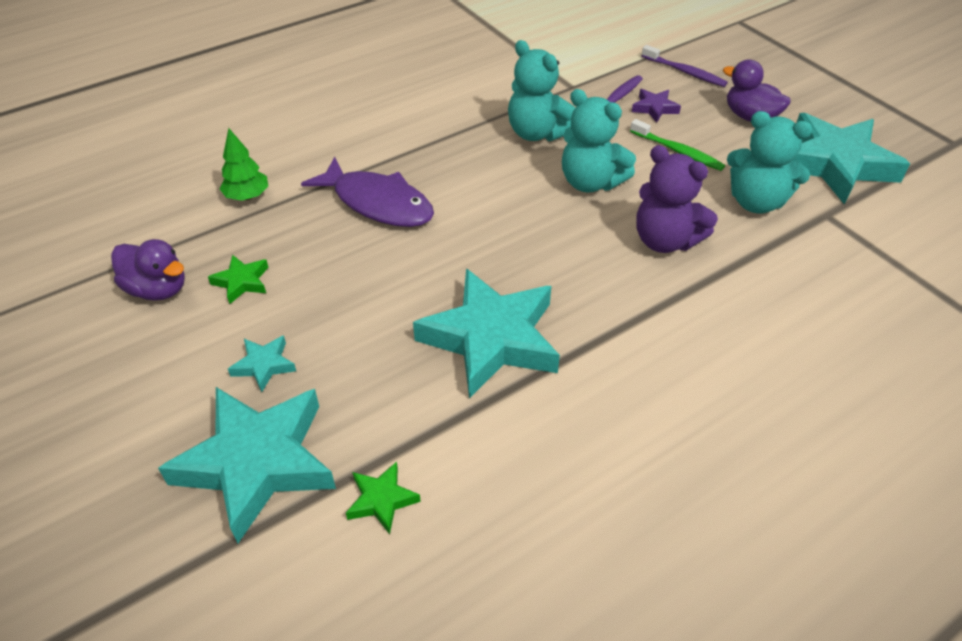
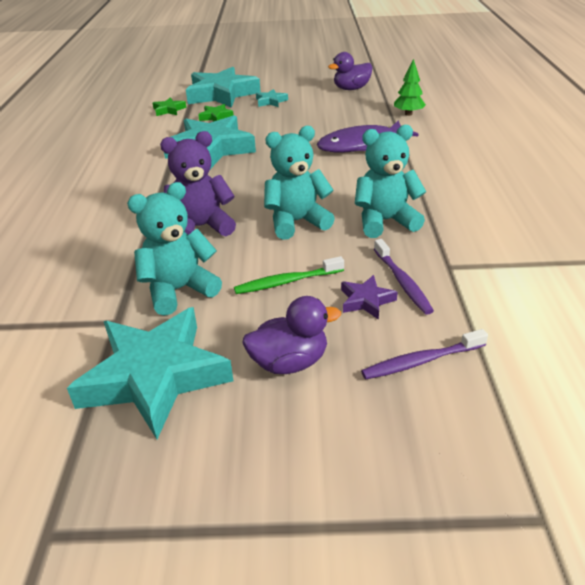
camera: 125 degrees right, 10 degrees down
(242, 282) = (334, 104): green star -> green star (216, 117)

